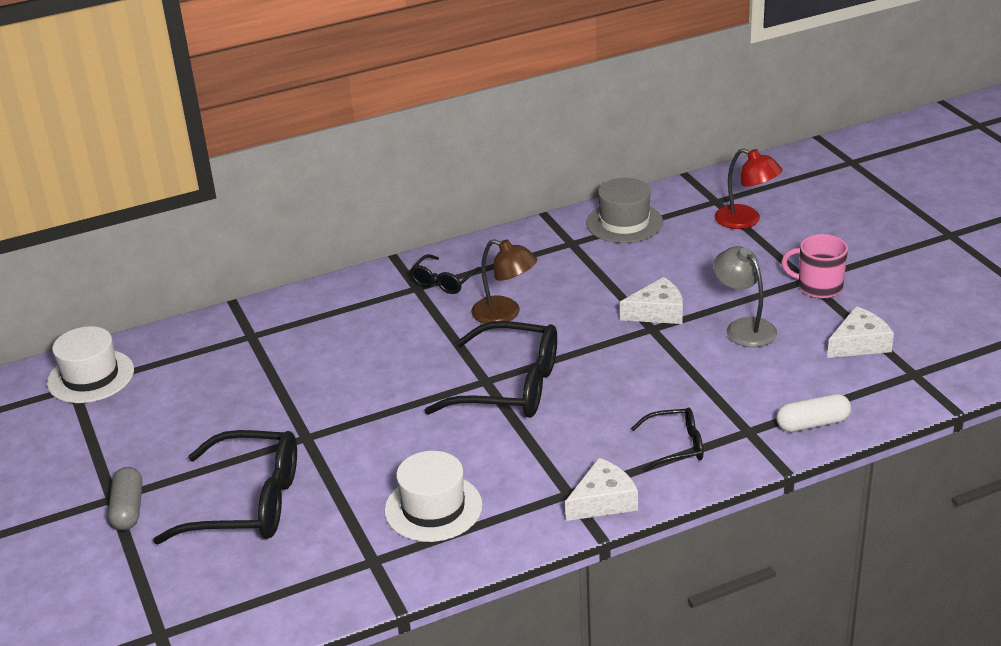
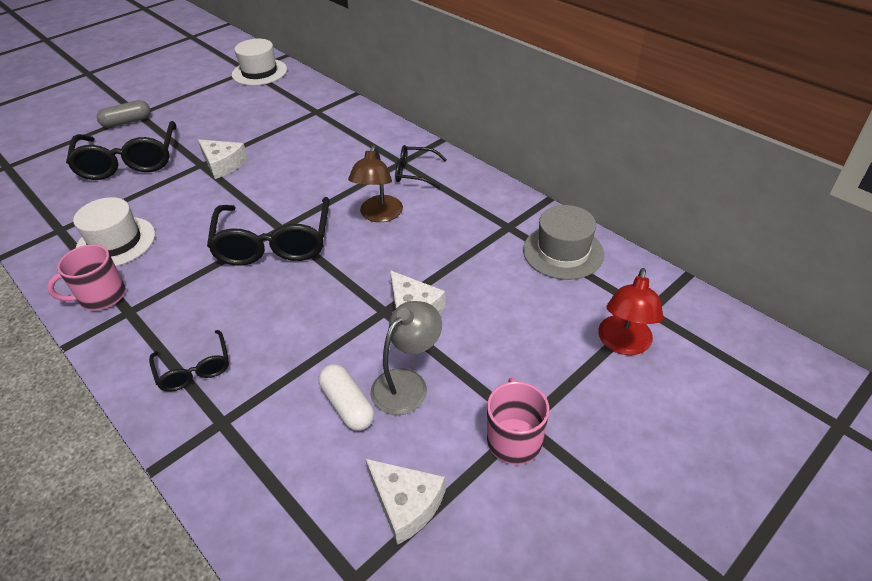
camera: 70 degrees right, 10 degrees up
(532, 515) = (101, 296): none -> pink mug
(603, 501) = (115, 336): white cheese -> white cheese (223, 164)
(812, 424) = (237, 480): white capsule -> white capsule (347, 405)

